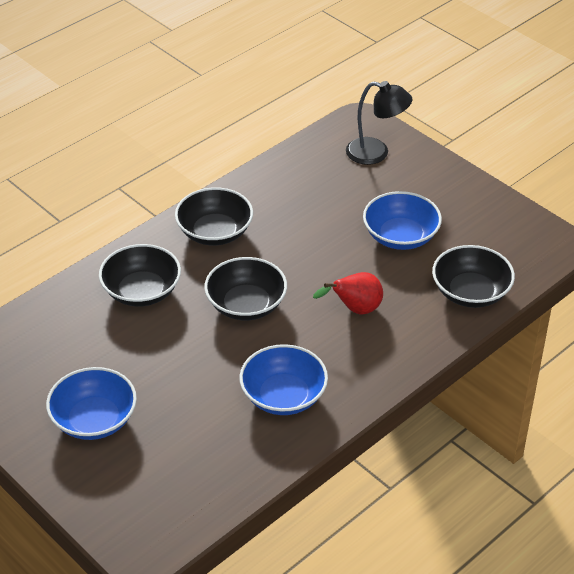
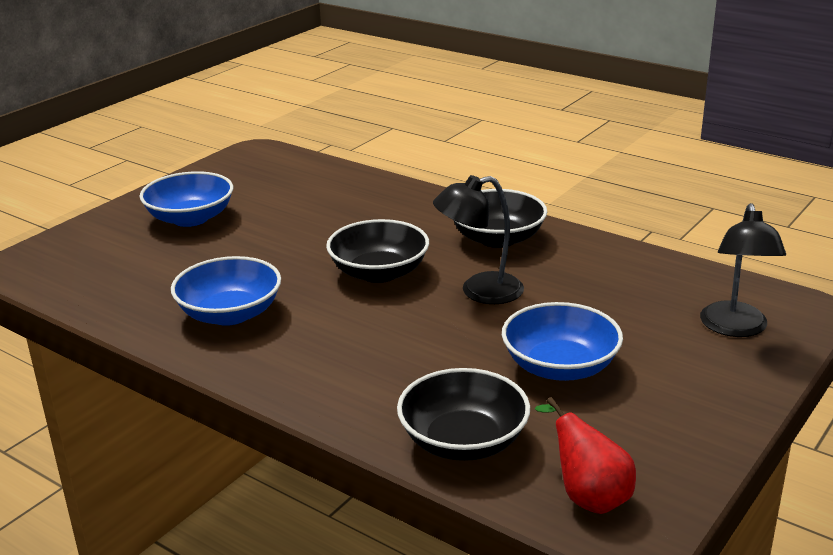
camera: 80 degrees right, 15 degrees down
(141, 291) = (381, 214): black bowl -> none
(293, 255) = (479, 291): none -> black lamp
(355, 309) = (393, 346): red pear -> red pear (588, 496)

